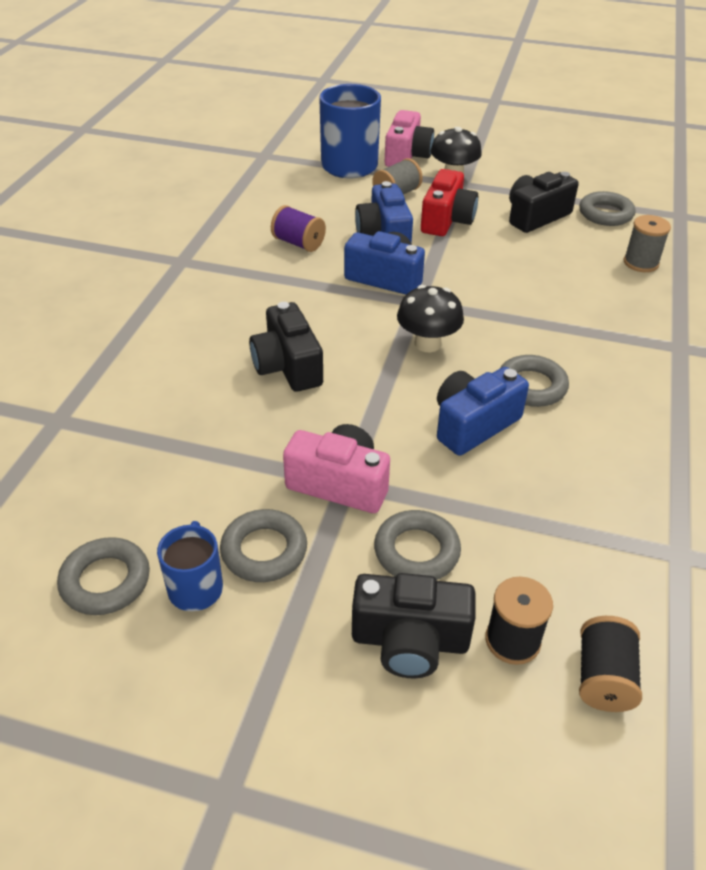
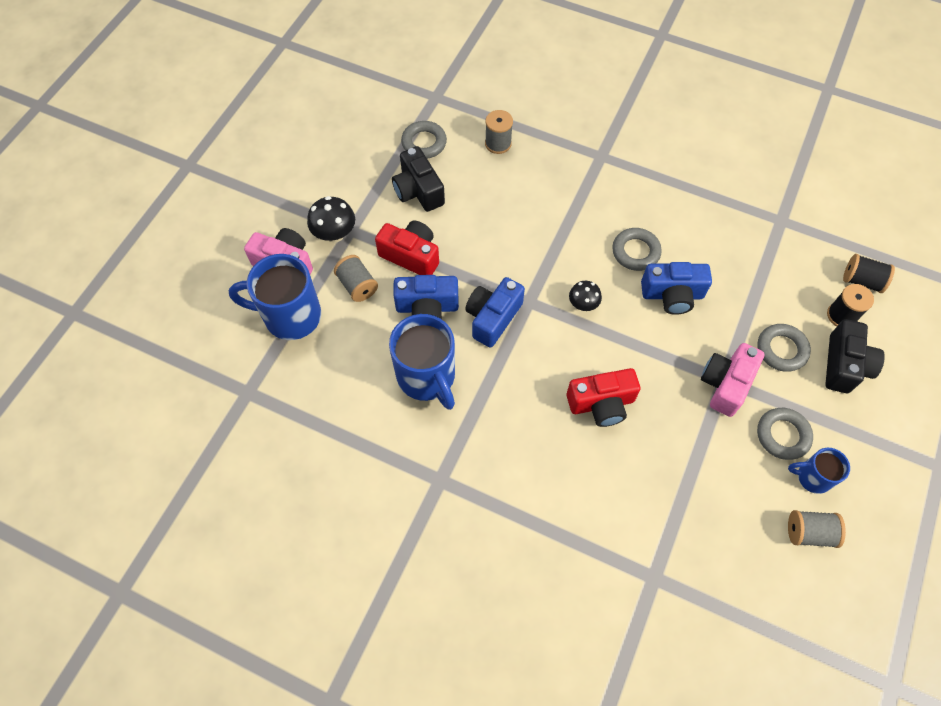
camera: 80 degrees left, 20 degrees up
(105, 581) = (809, 532): grey ring -> grey spool
(287, 366) = (601, 404): black camera -> red camera
(298, 243) = (427, 377): purple spool -> blue mug
(427, 344) = (583, 304): black mushroom -> black mushroom, size x0.66
(473, 424) = (672, 295): blue camera -> blue camera turned 60 degrees counterclockwise

